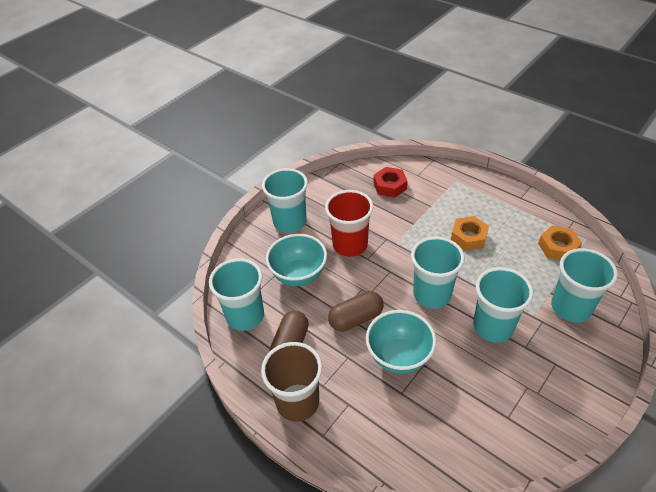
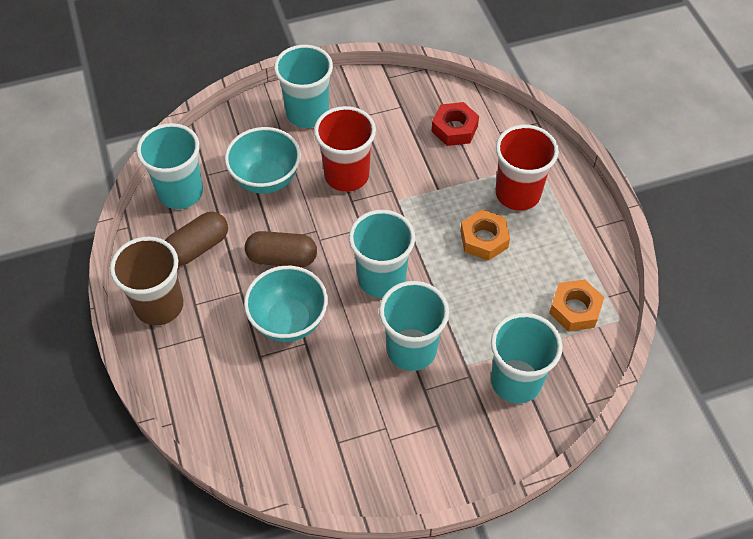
camera: 30 degrees right, 10 degrees up
(461, 202) = (517, 194): none -> red cup

